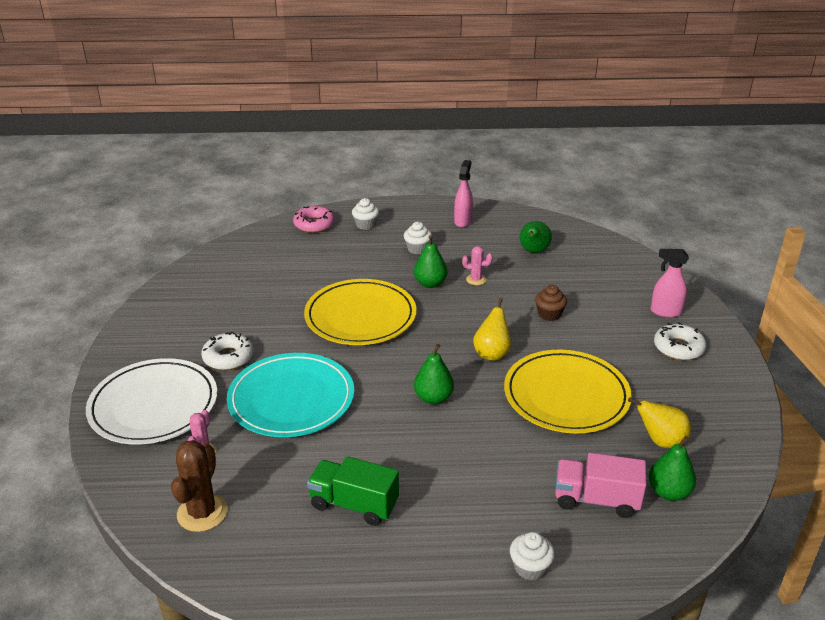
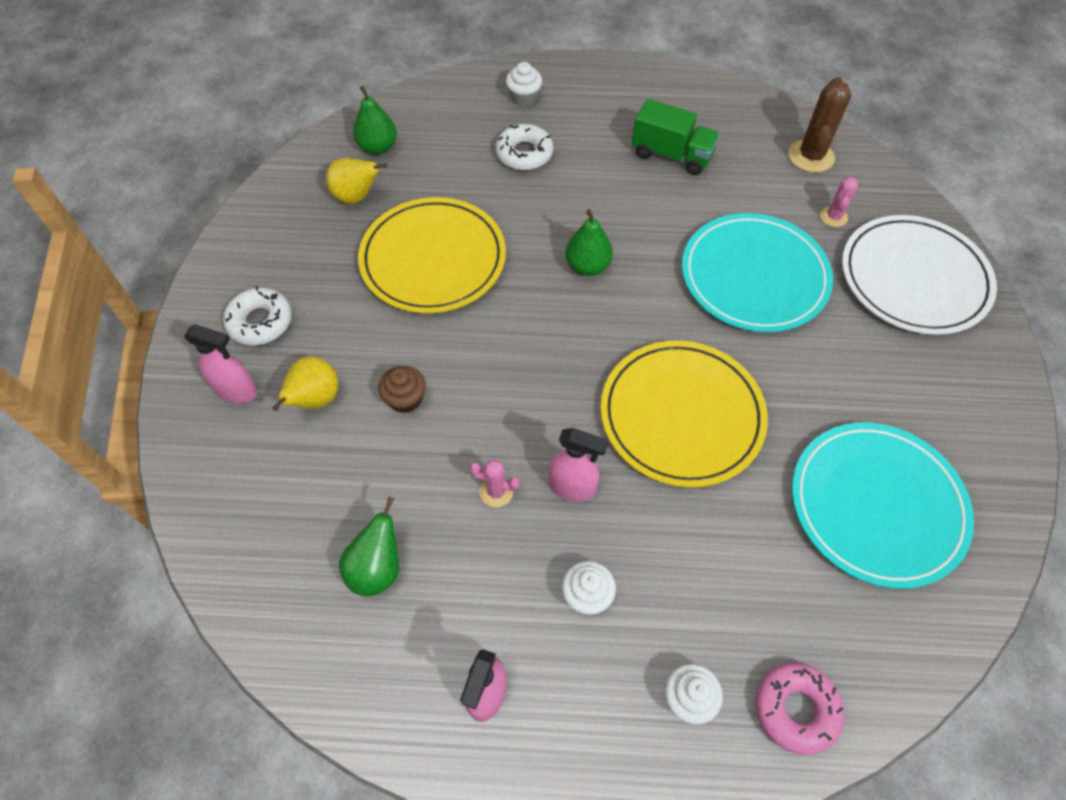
camera: 175 degrees left, 25 degrees up
(228, 357) = (851, 348): white donut -> white donut (524, 154)
(245, 286) = (876, 505): none -> turquoise plate
(430, 283) = (572, 487): green pear -> pink spray bottle
(492, 353) = (505, 330): yellow pear -> yellow pear (315, 399)
(596, 500) = (448, 145): pink truck -> none

